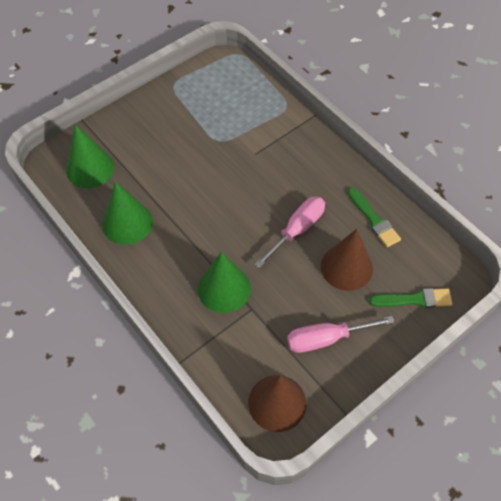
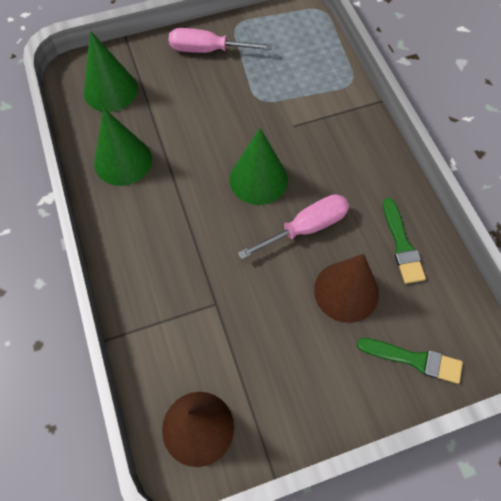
camera: 20 degrees right, 5 degrees up
(224, 288) = (195, 269): green cone -> green cone (258, 179)
(326, 338) = (287, 370): pink screwdriver -> pink screwdriver (207, 50)

